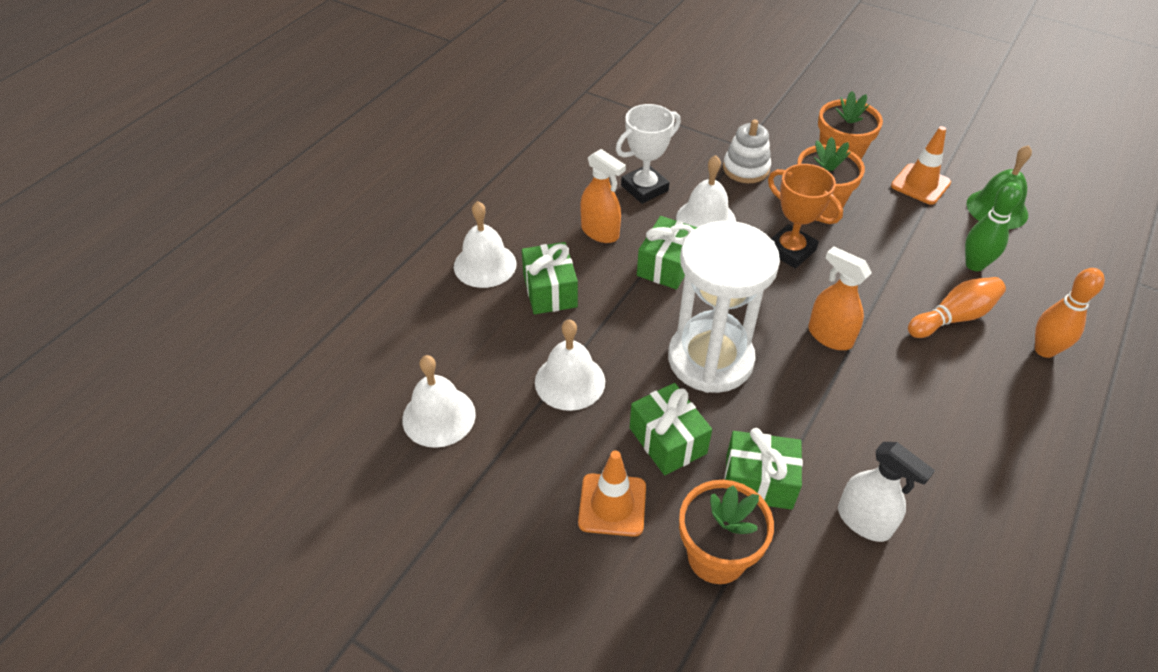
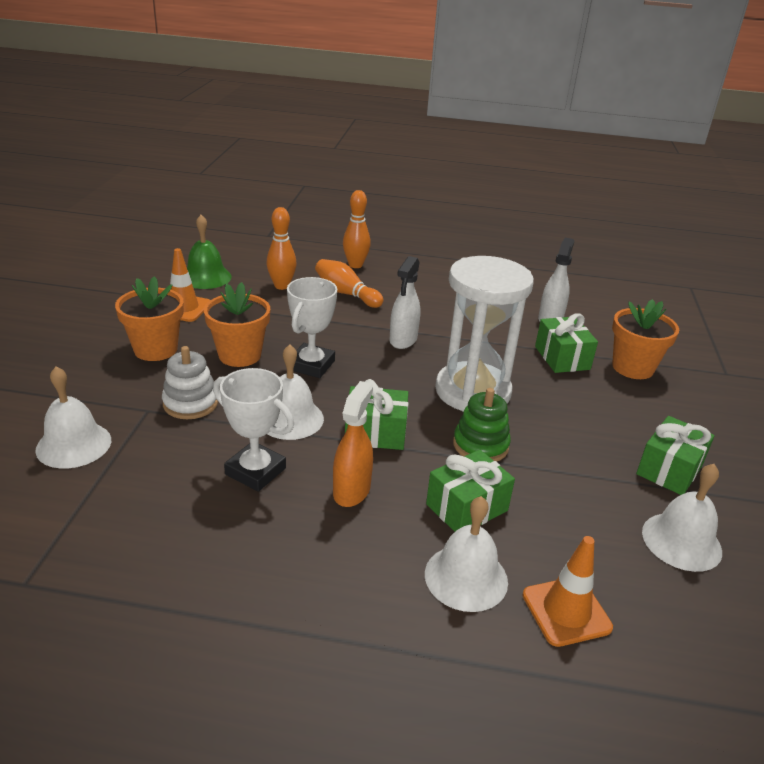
camera: 115 degrees left, 15 degrees down
(570, 381) = (564, 464): white bell -> white bell (74, 444)
(612, 505) = (647, 416): orange traffic cone -> orange traffic cone (566, 611)
(622, 330) = (480, 445): none -> green stacking toy
(667, 440) = (569, 400): green gift -> green gift (669, 470)
(790, 250) = (311, 365): orange trophy -> white trophy
(829, 336) = (403, 340): orange spray bottle -> white spray bottle
(974, 265) = (281, 286): green bowling pin -> orange bowling pin

